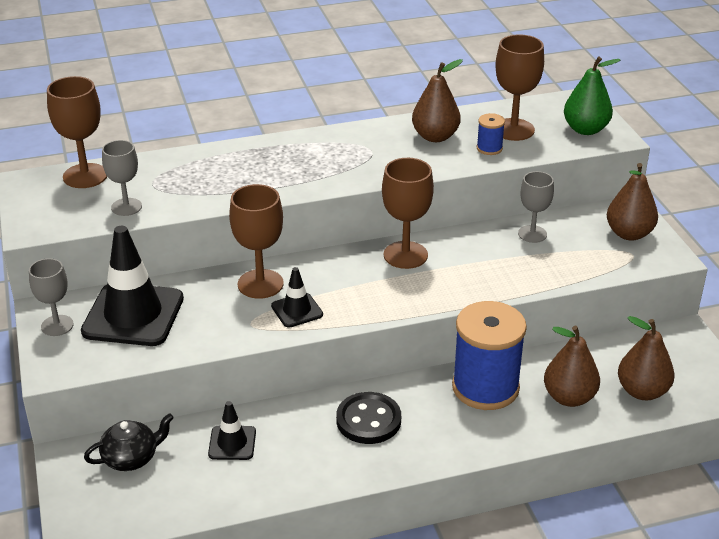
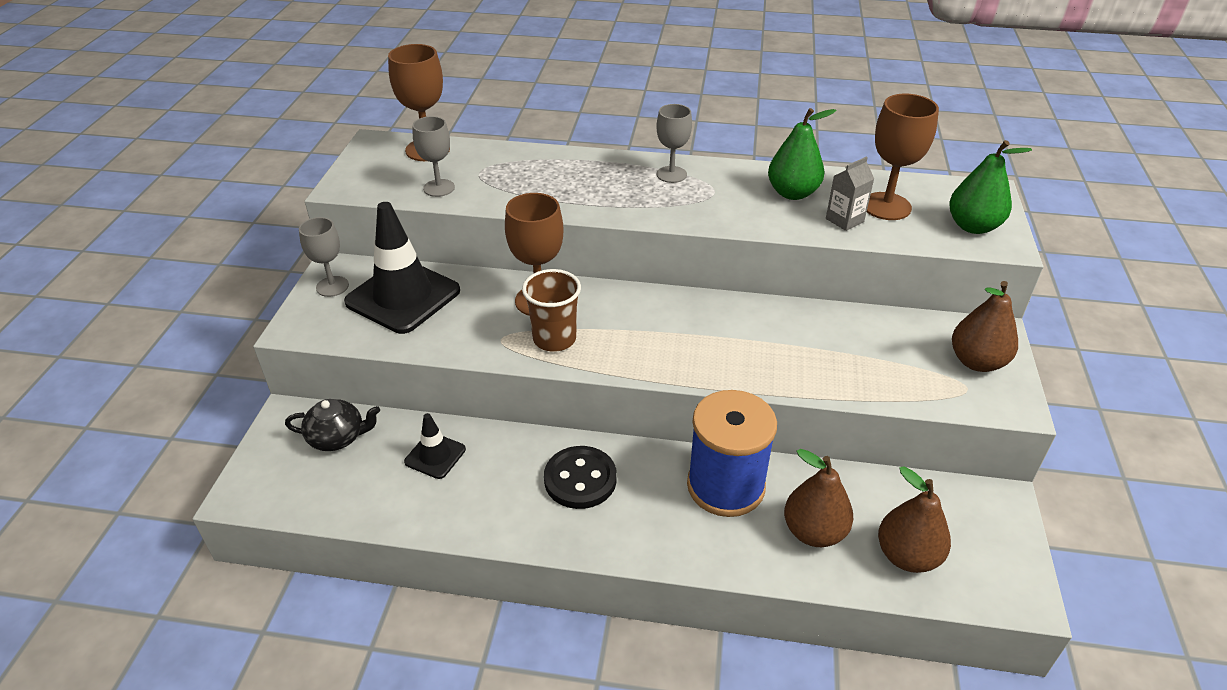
camera: 25 degrees right, 5 degrees up
(297, 310) = (554, 339): black traffic cone -> brown cup
(405, 255) = (704, 313): brown goblet -> none
(435, 137) = (792, 193): brown pear -> green pear
(489, 148) = (844, 220): blue spool -> grey carton
(532, 234) = (859, 329): grey goblet -> grey goblet (671, 174)

